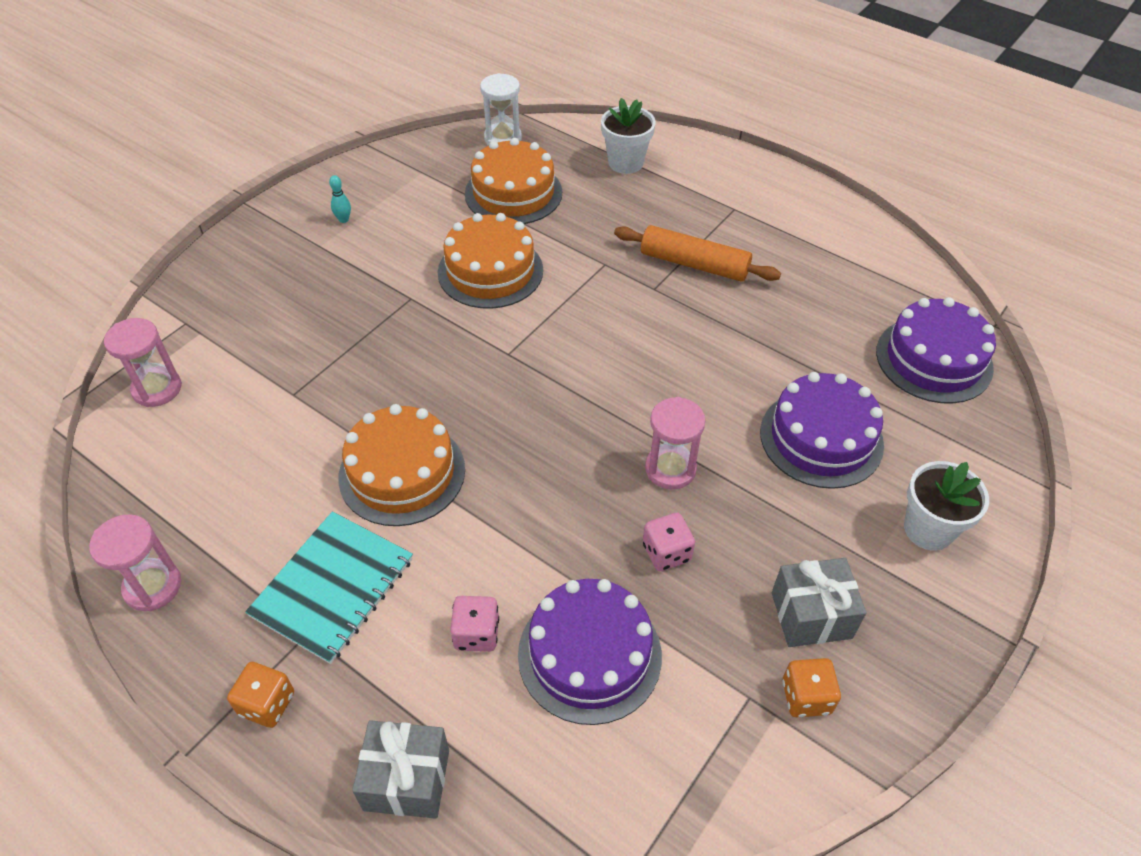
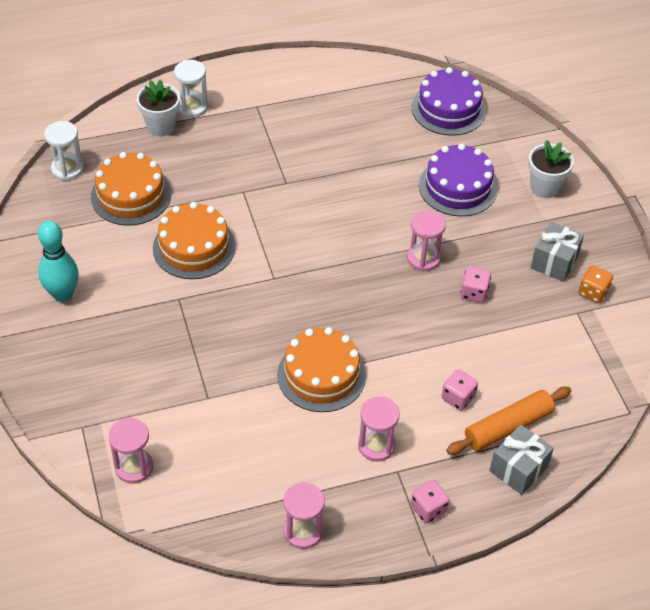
camera: 55 degrees left, 0 degrees up
(267, 704) = (428, 509): orange dice -> pink dice
(333, 587) = (376, 445): turquoise notebook -> pink hourglass
(343, 219) = (63, 294): turquoise bowling pin -> turquoise bowling pin, size x2.37
(589, 654) = (507, 358): purple cake -> none
(676, 168) = (192, 107): none -> white hourglass
(694, 264) = (284, 153): orange rolling pin -> orange rolling pin (508, 427)

